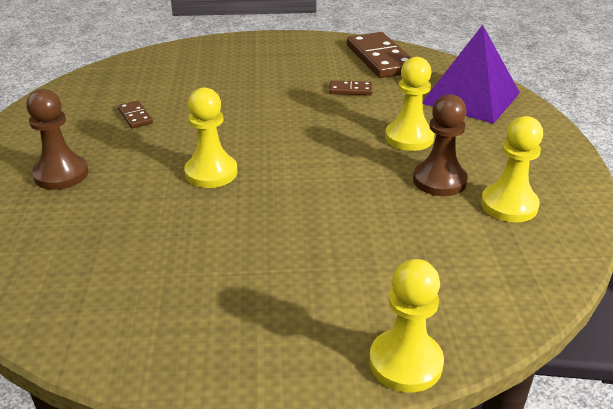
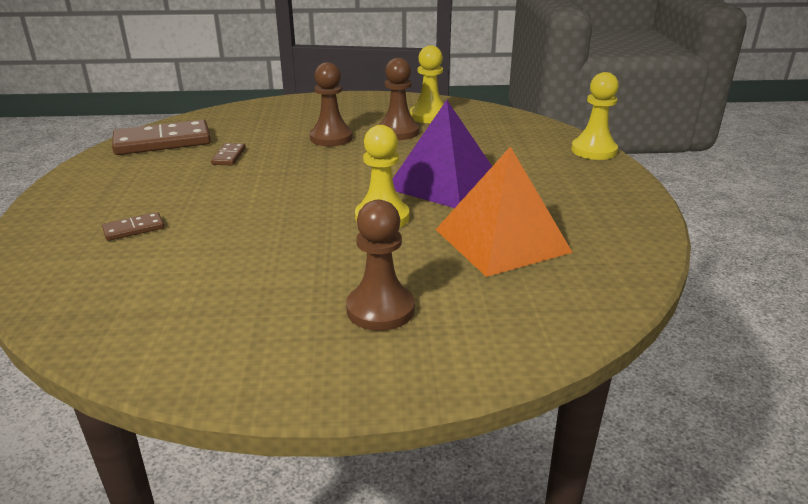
camera: 90 degrees left, 5 degrees down
(135, 116) = (240, 274): brown domino -> brown domino (134, 229)
(147, 242) = (501, 240): none -> orange pyramid
(409, 138) = (331, 138): yellow pawn -> brown pawn
(470, 98) = (268, 115): purple pyramid -> purple pyramid (444, 183)

